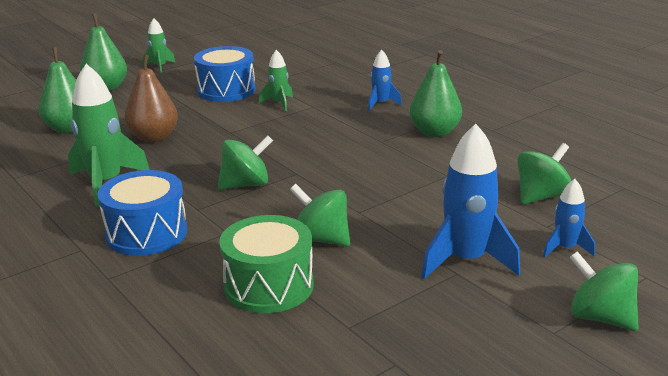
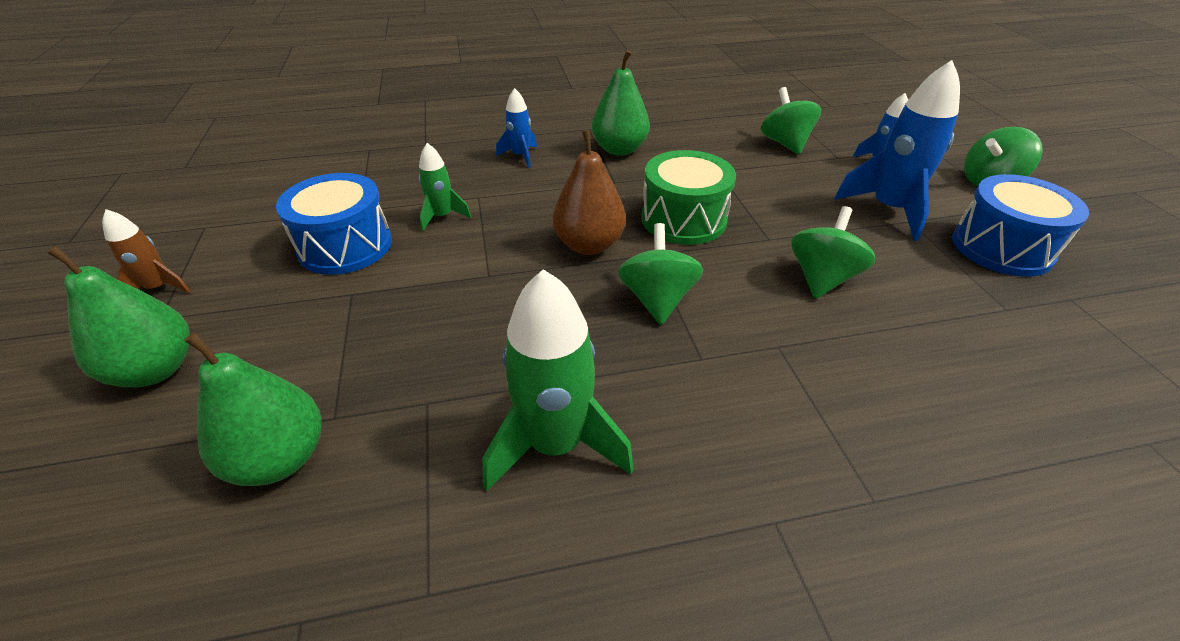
camera: 65 degrees left, 15 degrees up
(146, 233) = (751, 427): blue drum -> blue drum (1001, 248)
(154, 137) = (433, 352): brown pear -> brown pear (589, 245)
(159, 67) = (159, 288): green rocket -> brown rocket
(269, 286) = (918, 343): green drum -> green drum (683, 219)
(321, 239) = (822, 278): green spinning top -> green spinning top turned 150 degrees clockwise

